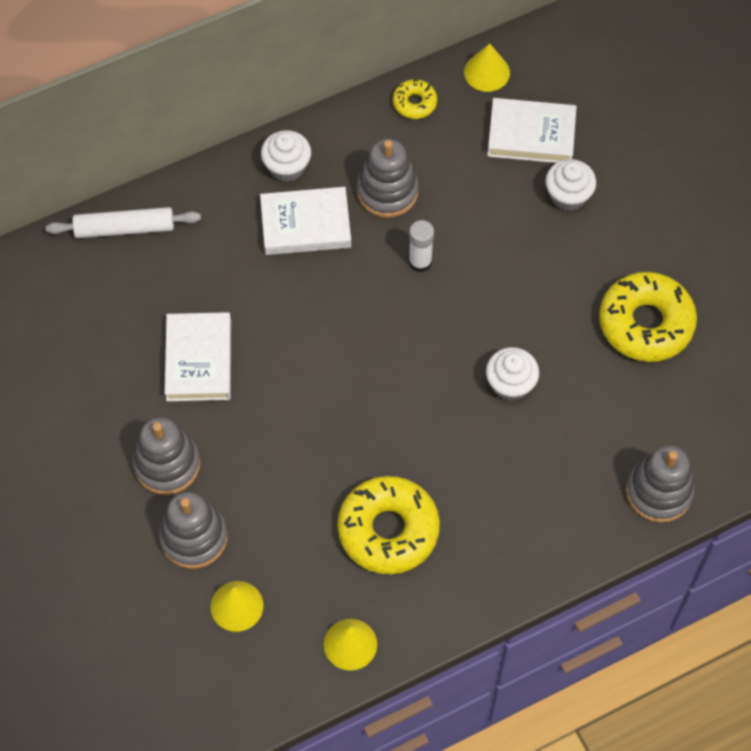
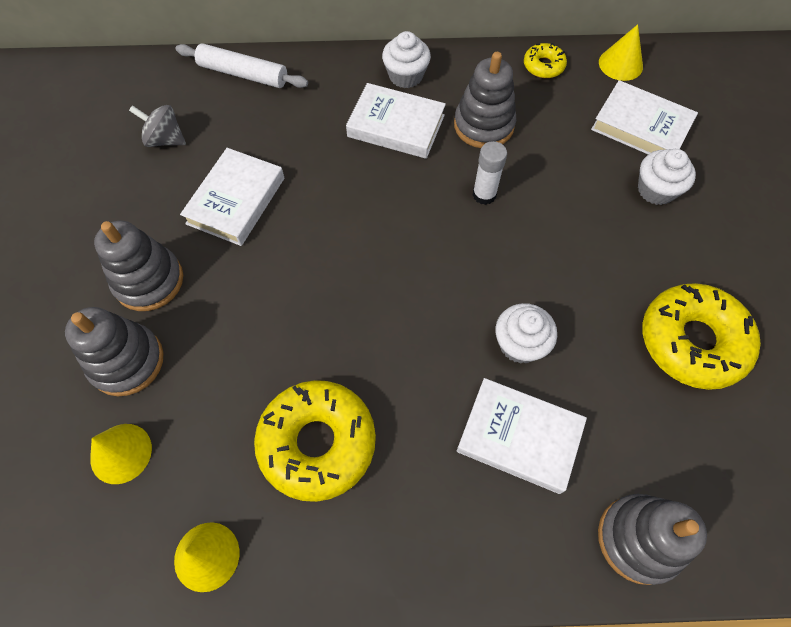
camera: 25 degrees right, 0 degrees up
(92, 328) = (165, 139): none -> grey spinning top
(542, 457) = (519, 437): none -> white book

